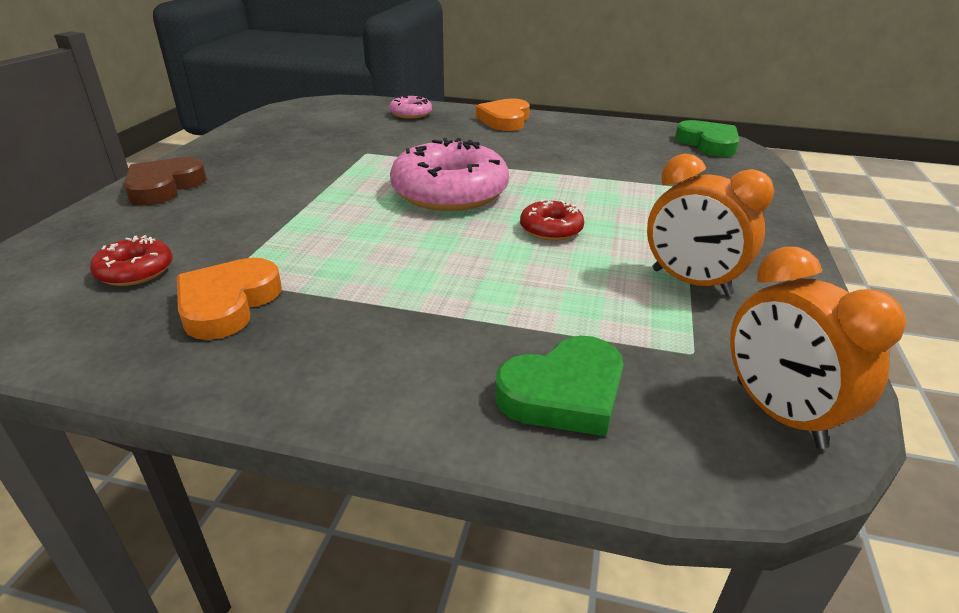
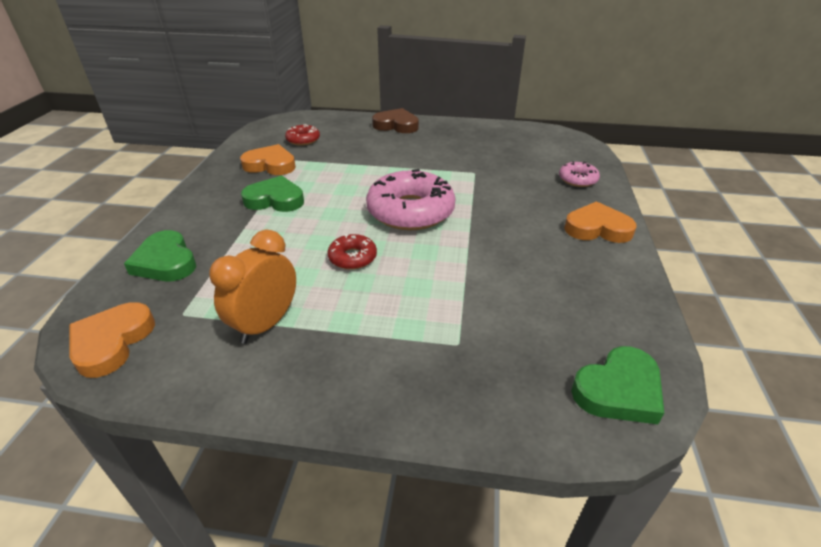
camera: 85 degrees right, 5 degrees up
(376, 291) = (275, 199): none -> green heart
(778, 413) = (112, 342): orange clock -> orange heart

